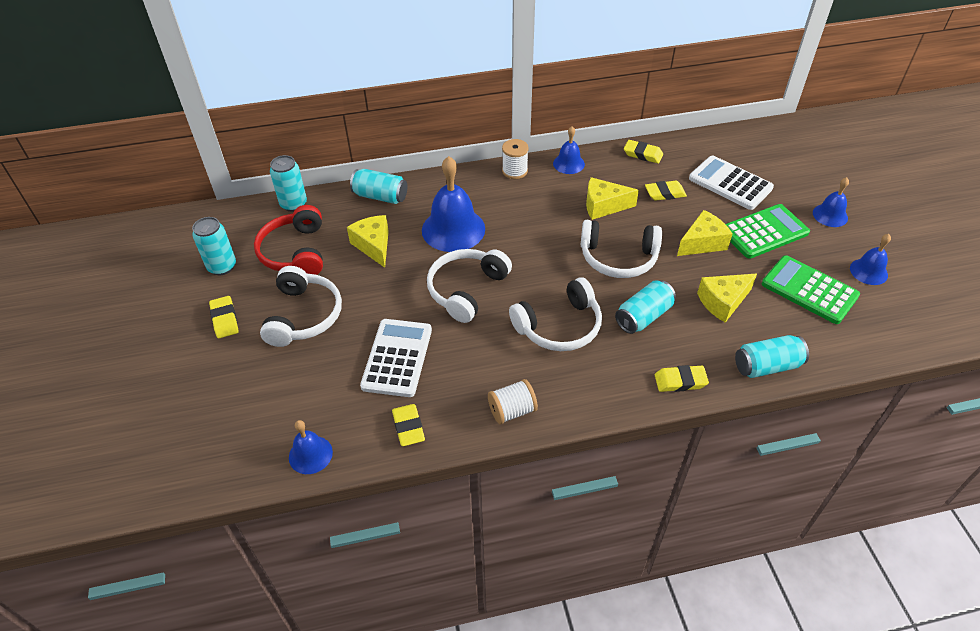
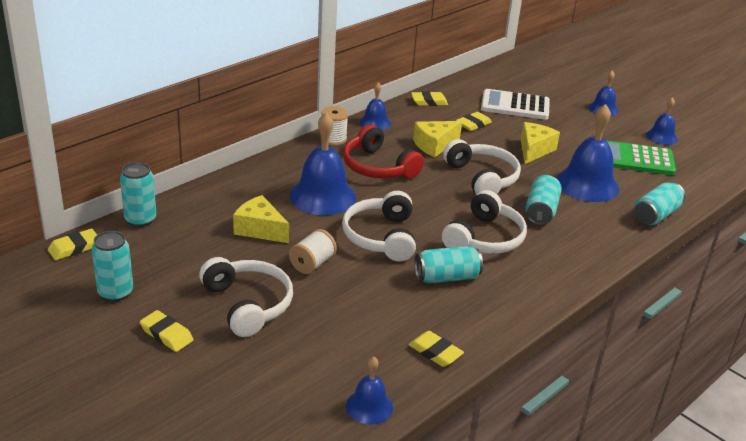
camera: 35 degrees left, 15 degrees down
(295, 252) = (184, 257): red headphones -> red headphones (378, 167)
(380, 196) = (226, 190): turquoise can -> turquoise can (446, 277)
(397, 358) = (372, 306): white calculator -> none
(512, 411) = (507, 309): white spool -> white spool (312, 264)
(618, 258) = (482, 178): white headphones -> white headphones turned 90 degrees counterclockwise
(680, 381) = (609, 244): yellow eraser -> yellow eraser (74, 248)
(723, 302) = (587, 184): yellow cheese -> blue bell
(764, 232) = (570, 131): green calculator -> none

